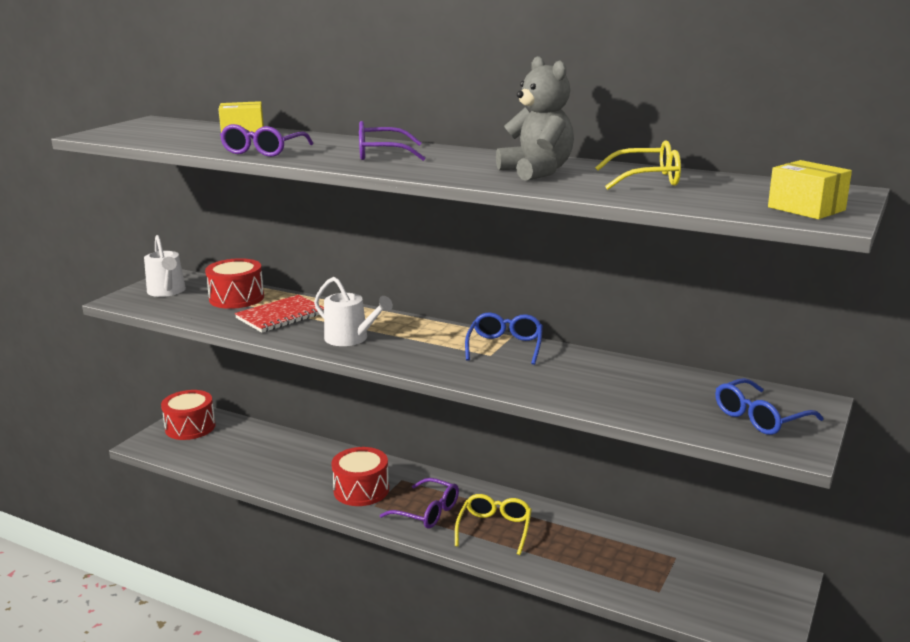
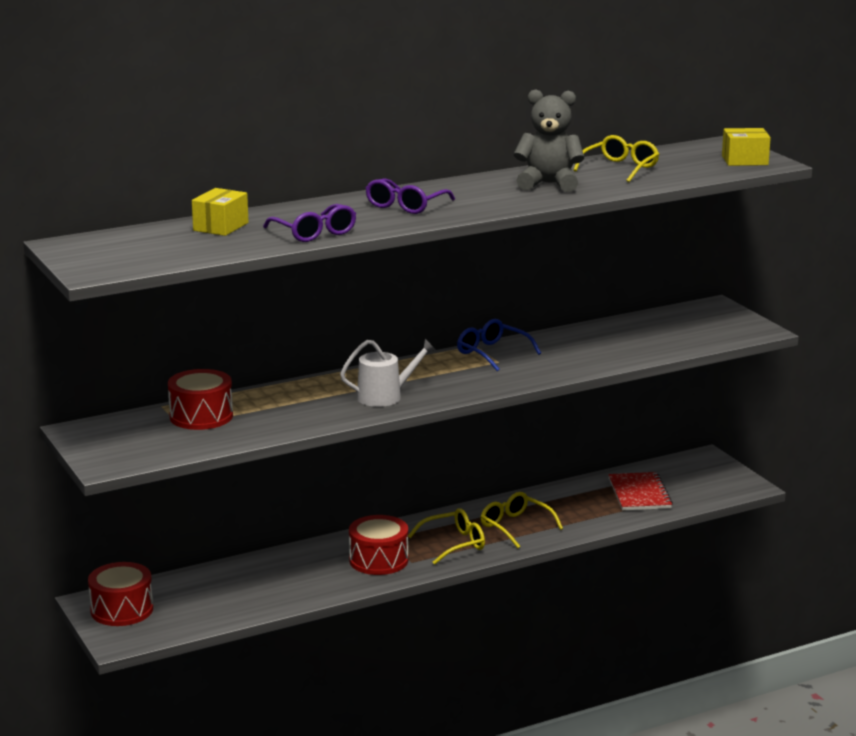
camera: 55 degrees left, 0 degrees up
(167, 291) = (121, 441): white watering can -> none
(281, 316) = (284, 409): red notebook -> red notebook (639, 494)
(427, 512) = (454, 544): purple glasses -> yellow glasses
(759, 418) = (712, 324): blue glasses -> none

